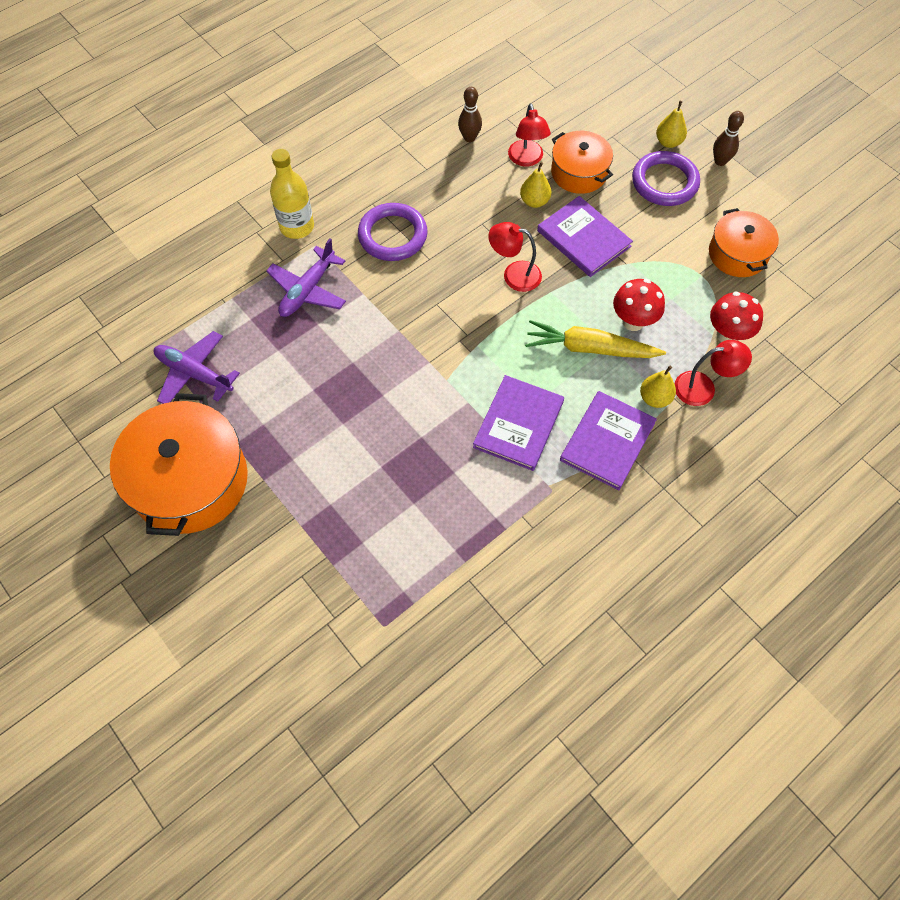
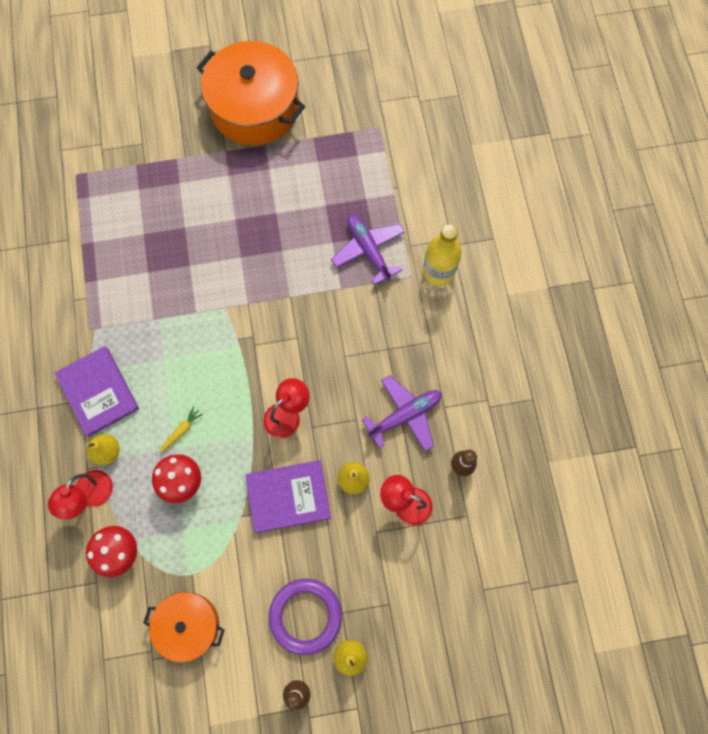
camera: 120 degrees right, 10 degrees up
(194, 373) = (340, 143): purple plane -> purple plane (405, 415)
(392, 235) = (386, 340): purple ring -> none
(518, 424) = (154, 337): purple book -> none
(579, 172) = (363, 541): orange pot -> none
(590, 348) = (181, 431): yellow carrot -> yellow carrot, size x0.45

